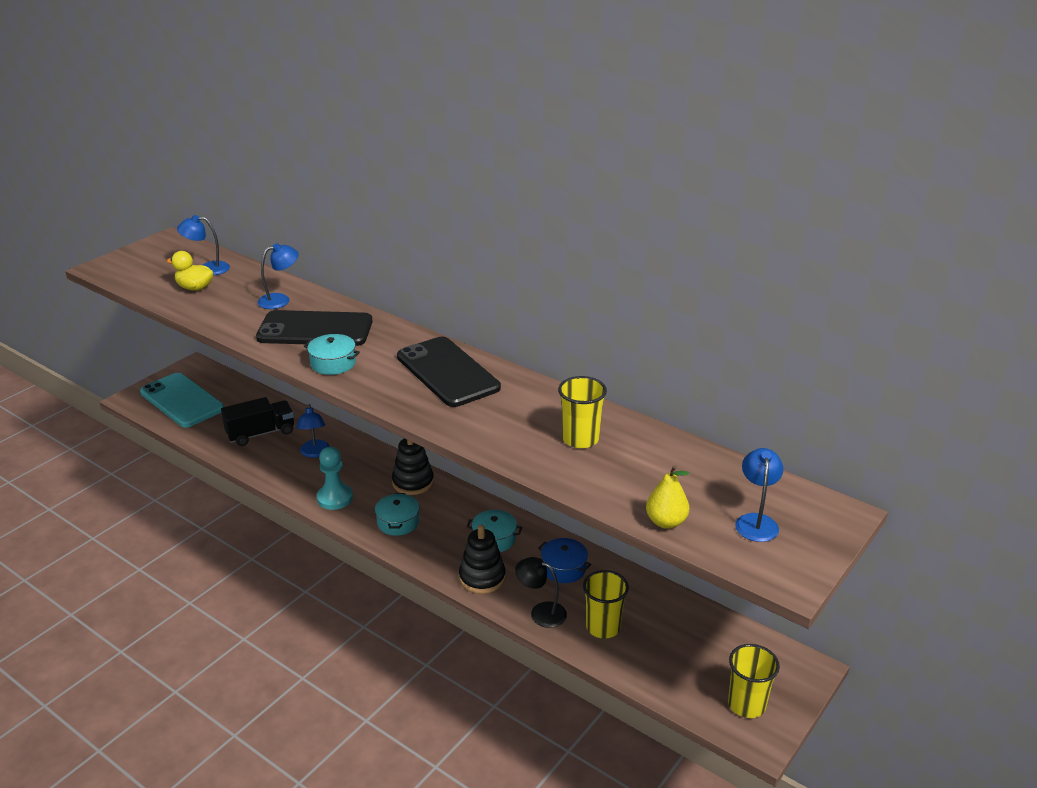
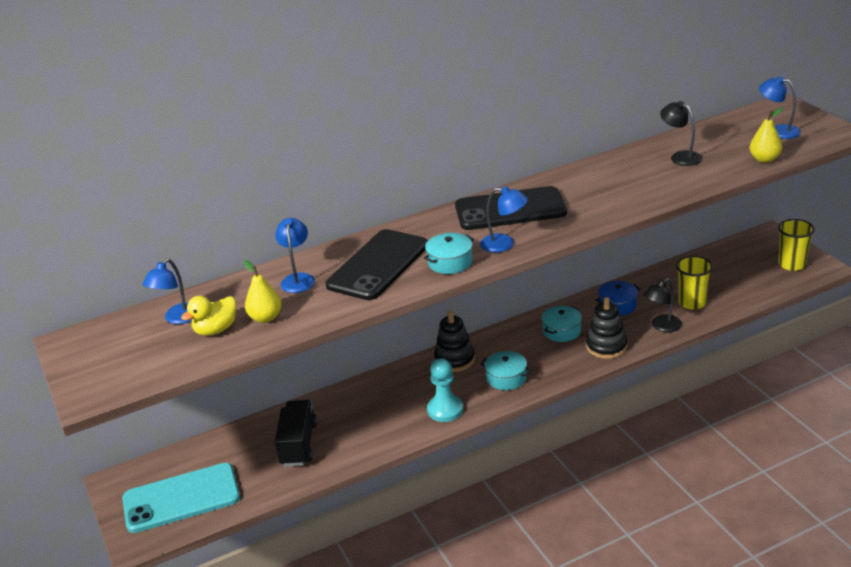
camera: 60 degrees left, 0 degrees up
(217, 303) = (265, 318): none -> yellow pear
(315, 453) = (363, 412): blue lamp -> blue lamp (504, 244)
(580, 439) = (647, 171): yellow cup -> none
(631, 456) = (680, 157): none -> black lamp

